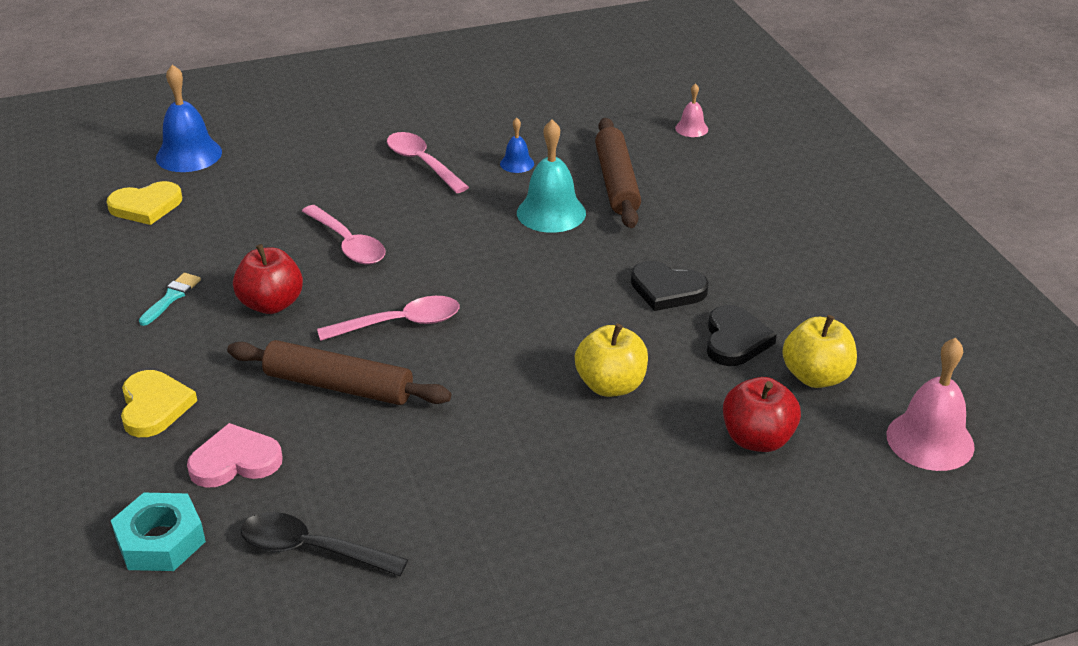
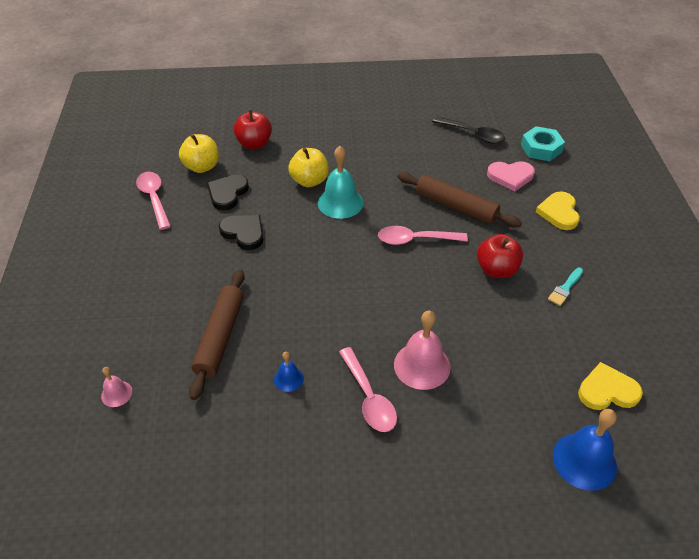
camera: 165 degrees left, 10 degrees up
(348, 244) = (442, 313): pink spoon -> pink spoon (154, 198)
(551, 213) = (285, 314): turquoise bell -> turquoise bell (340, 202)
(930, 440) = (177, 130): pink bell -> pink bell (422, 365)

